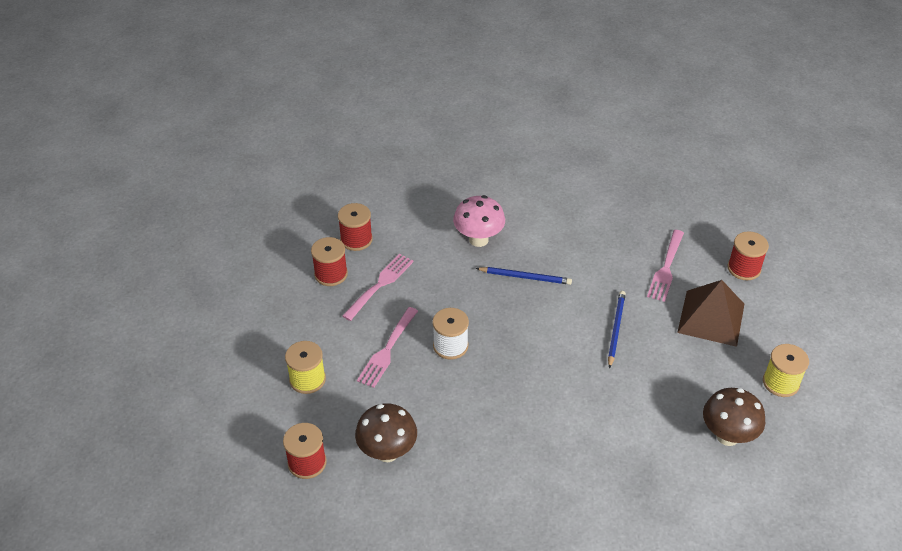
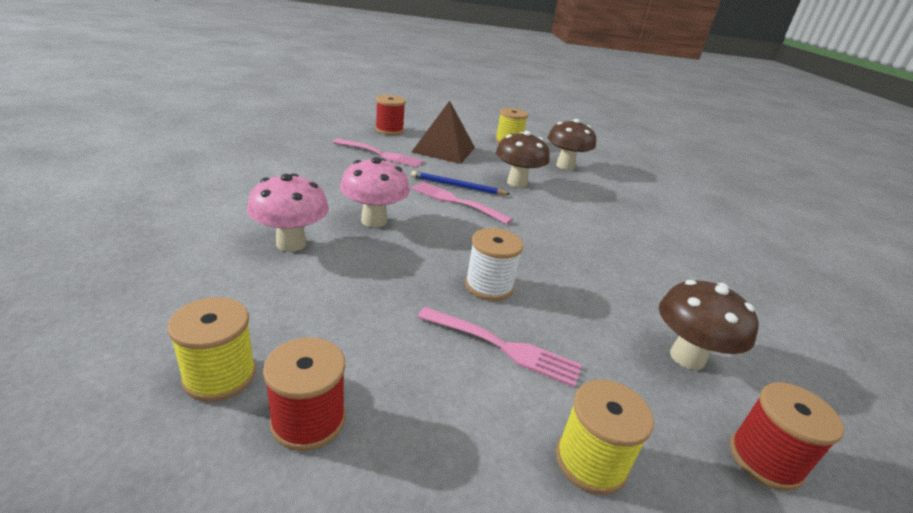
camera: 95 degrees left, 15 degrees down
(356, 239) = (220, 376): red spool -> yellow spool
(379, 285) = (359, 348): pink fork -> pink fork (457, 202)
(525, 277) = (374, 221): blue pencil -> pink mushroom
(648, 380) = (517, 183): none -> brown mushroom

